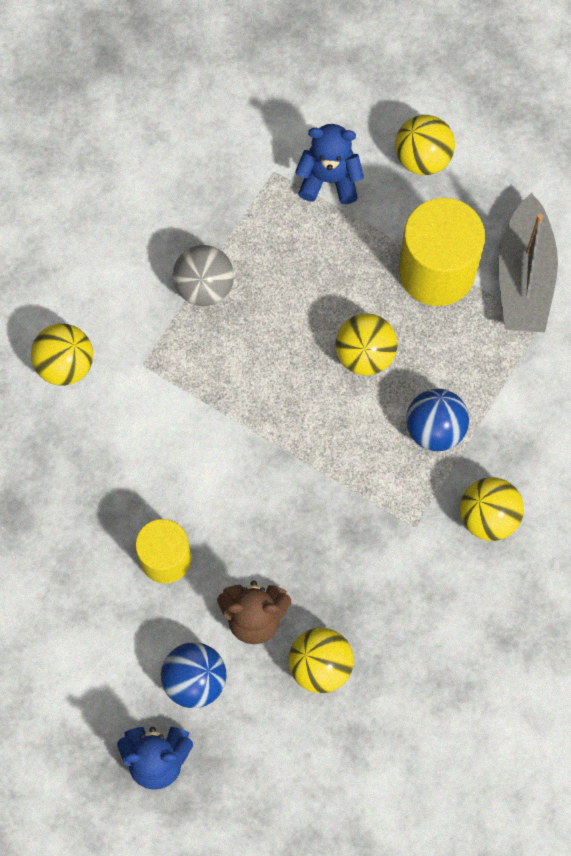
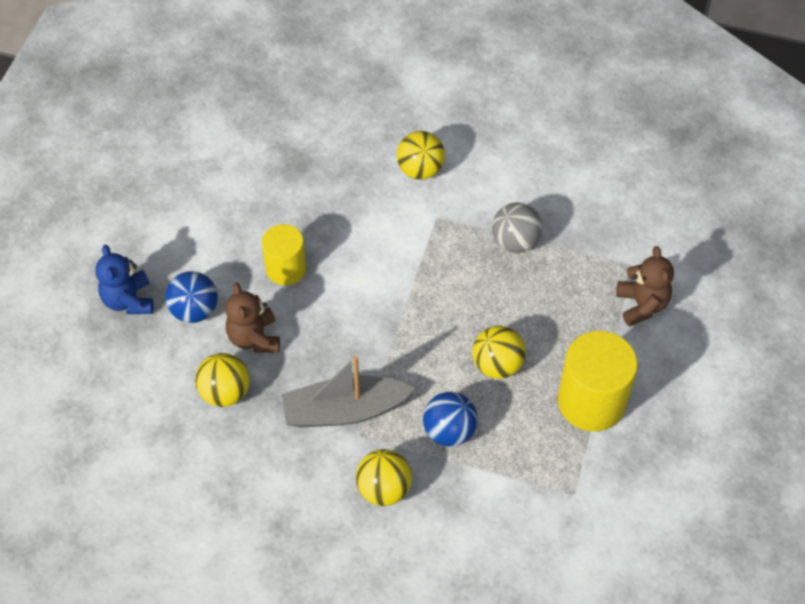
camera: 75 degrees right, 15 degrees down
(329, 179) = (641, 305): blue teddy bear -> brown teddy bear
(422, 158) = (690, 368): yellow ball -> none
(524, 277) = (612, 471): grey boat -> grey boat (344, 410)

